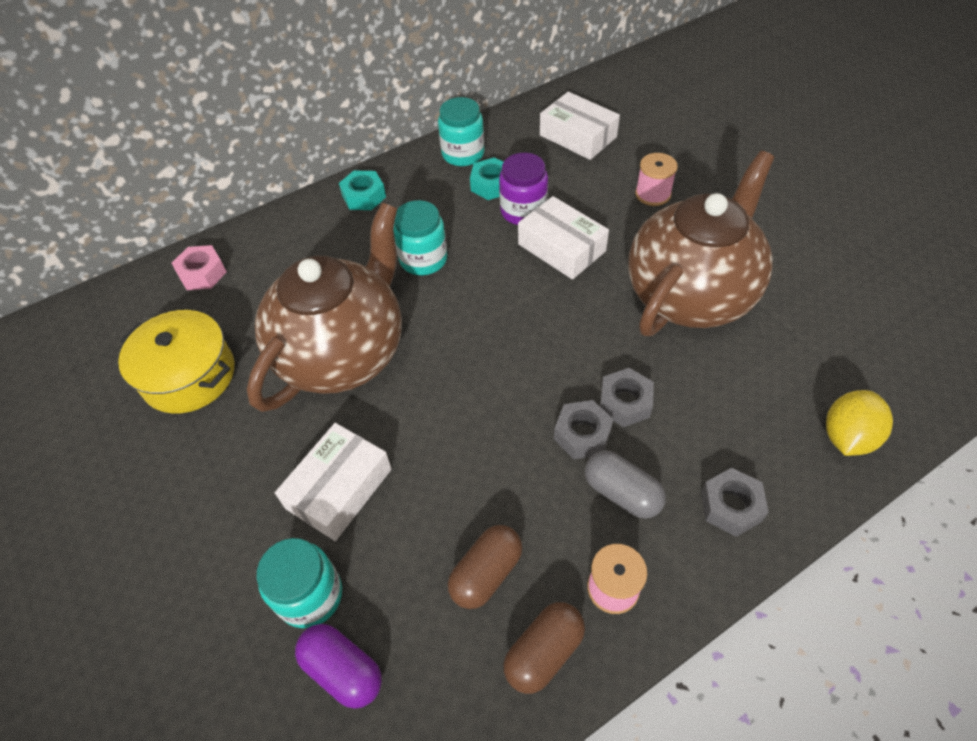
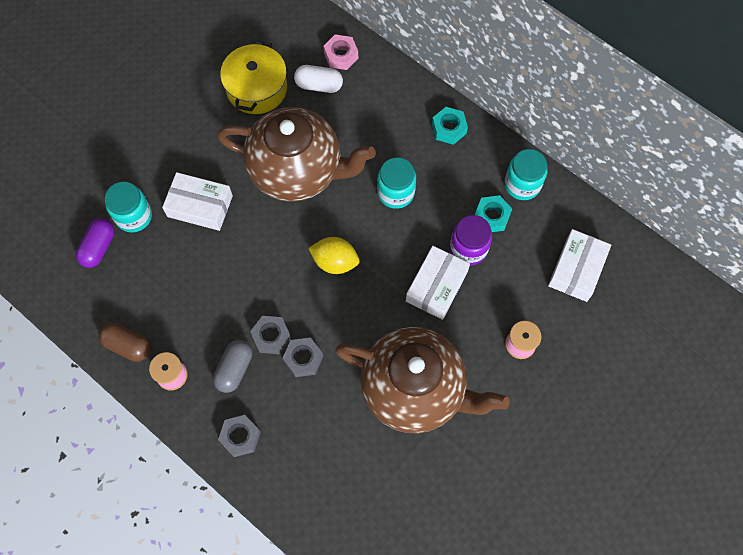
camera: 70 degrees right, 15 degrees up
(230, 304) = (319, 85): none -> white capsule
(486, 573) = (166, 303): brown capsule -> none
(847, 437) = (312, 510): yellow lemon -> yellow lemon (335, 262)

